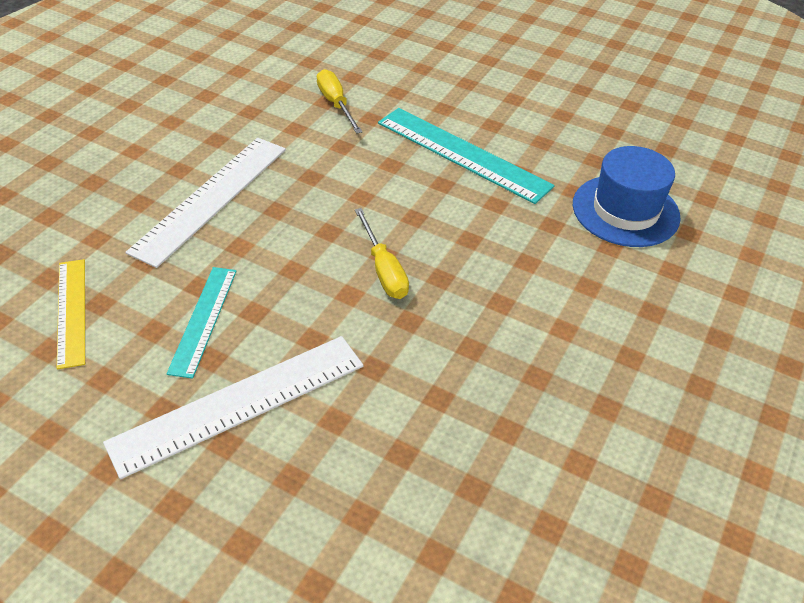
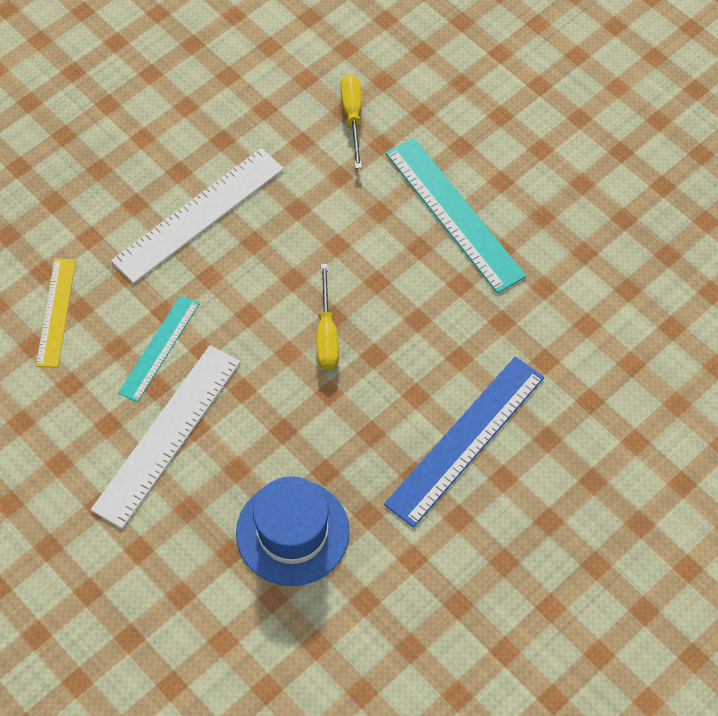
camera: 20 degrees right, 15 degrees up
(239, 403) = (167, 434): white ruler -> white ruler turned 45 degrees counterclockwise
(572, 331) = (465, 440): none -> blue ruler
(625, 211) = (582, 323): blue hat -> blue hat (292, 532)

